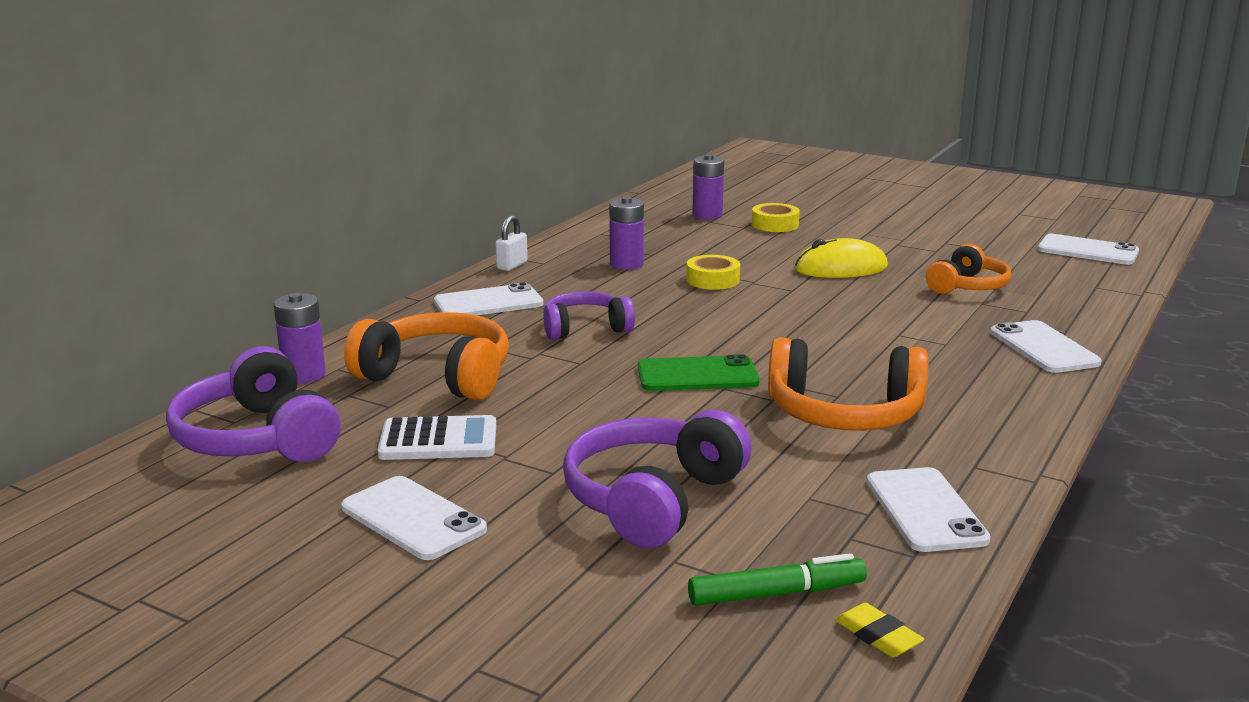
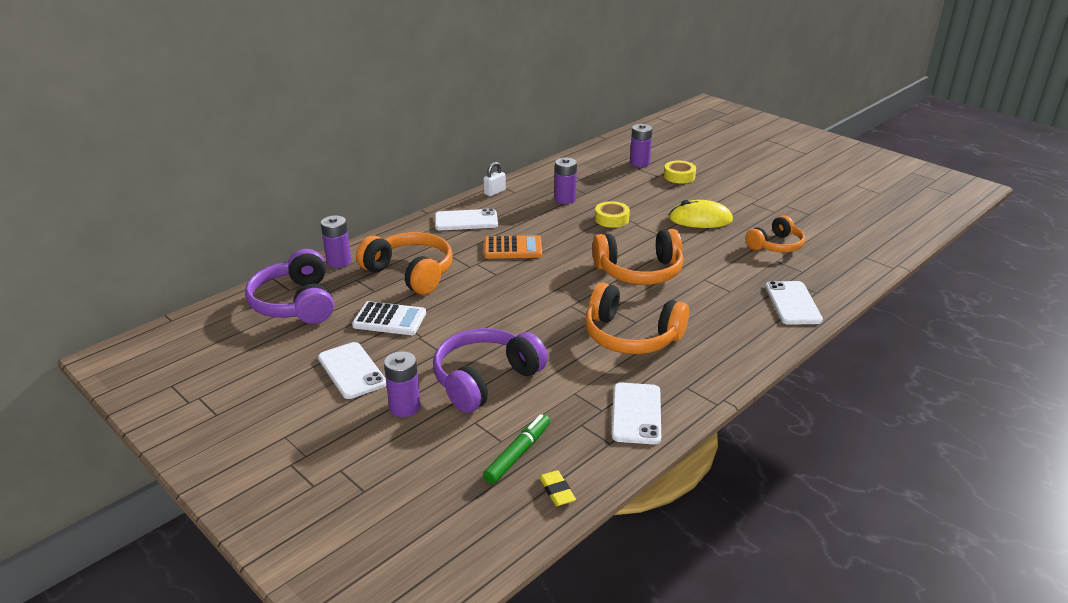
camera: 15 degrees right, 10 degrees up
(539, 557) = (405, 407): none -> purple battery
(585, 328) = (513, 248): purple headphones -> orange calculator
(697, 375) = (560, 294): green phone -> none
(776, 593) = (518, 454): green marker -> green marker turned 60 degrees counterclockwise
(798, 336) = (639, 272): none -> orange headphones
(1087, 251) = (882, 224): white phone -> none

